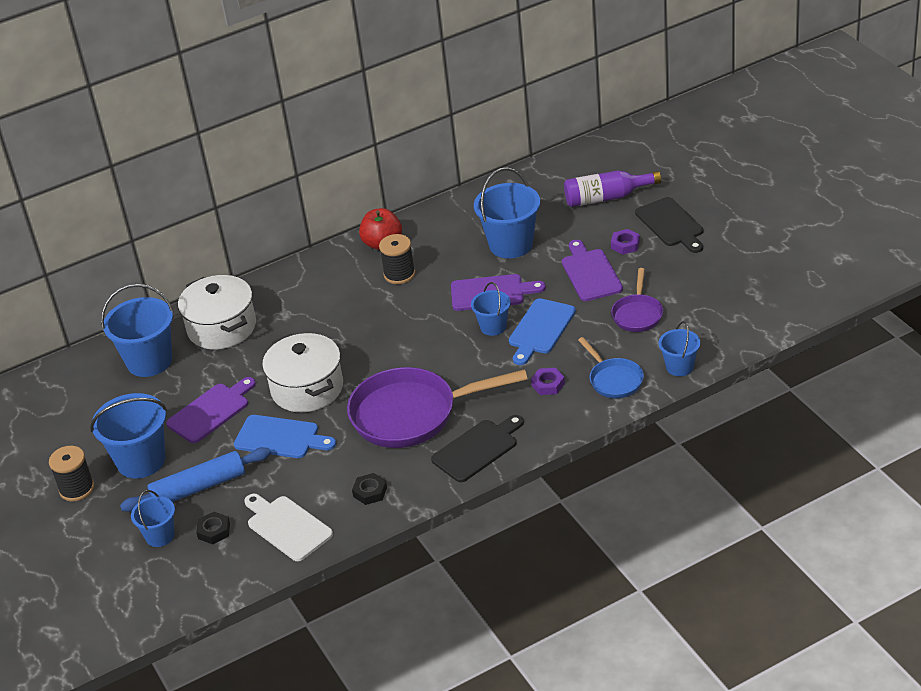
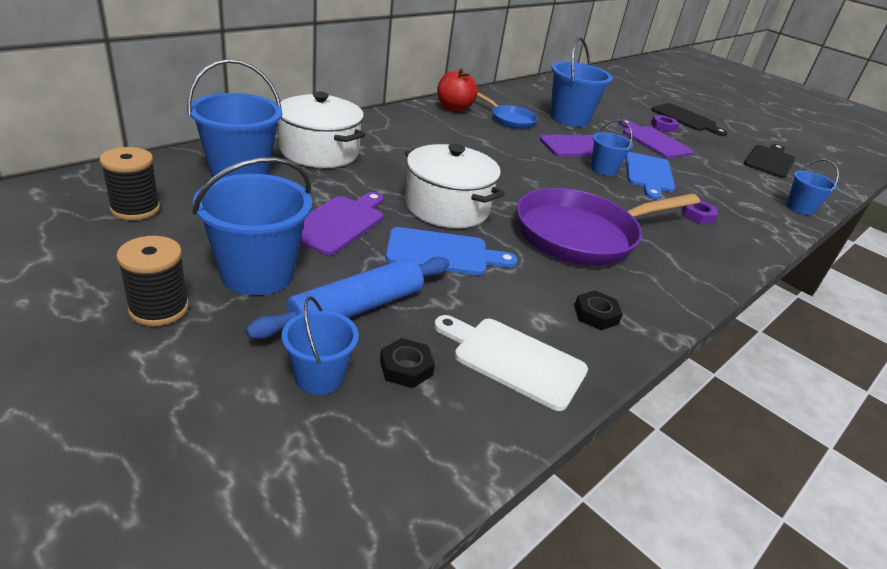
camera: 25 degrees left, 5 degrees down
(399, 274) = (484, 128): black spool -> black spool (135, 209)
(477, 449) = (682, 270): black cutting board -> black cutting board (769, 161)
(606, 197) = (620, 100): purple bottle -> none
(614, 380) = (754, 215): blue pan -> blue pan (510, 120)
(637, 314) = (722, 170): purple pan -> none

